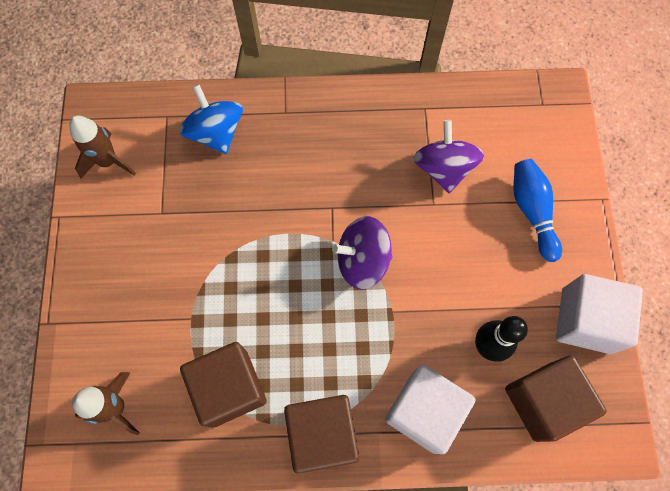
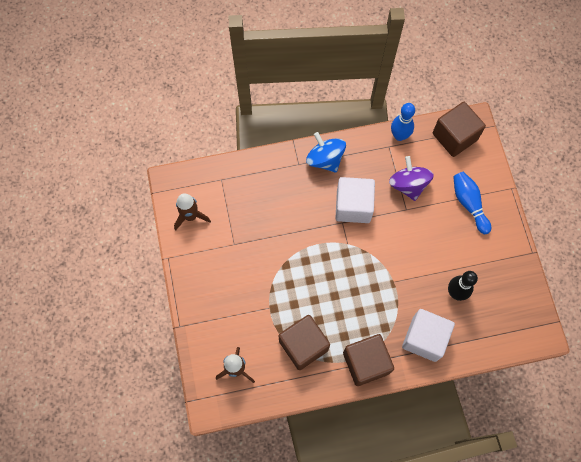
camera: 10 degrees left, 0 degrees up
(216, 133) = (256, 185): blue spinning top -> blue spinning top (325, 159)
(362, 260) = (368, 253): purple spinning top -> none
(444, 95) = (399, 136): none -> blue bowling pin
(543, 401) = (494, 320): brown cube -> brown cube (454, 137)
(586, 320) = (512, 267): white cube -> white cube (353, 206)

